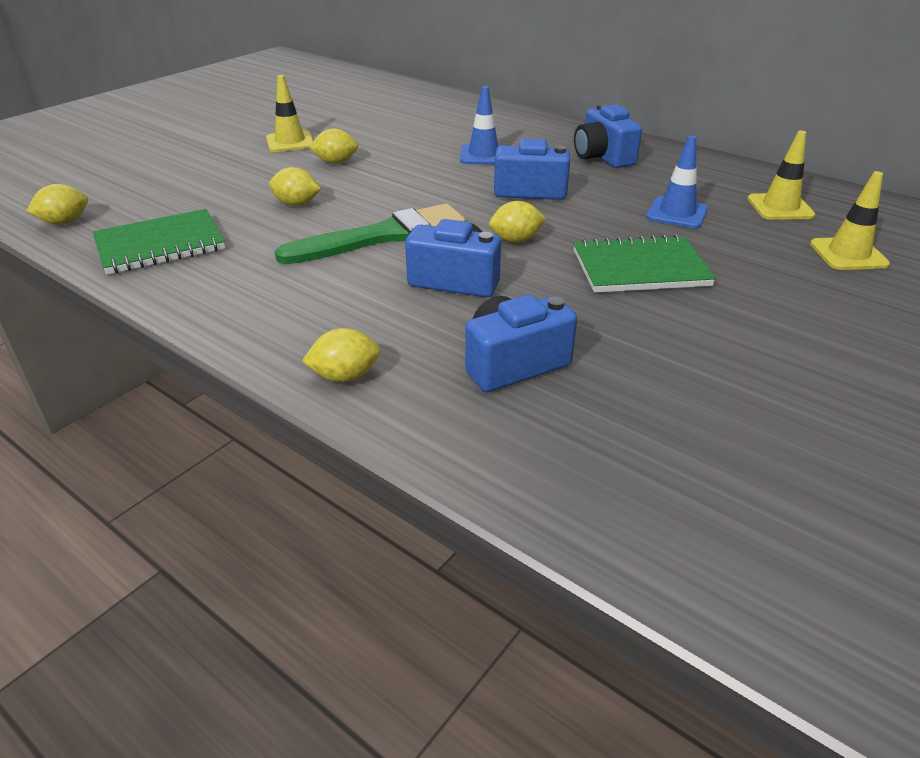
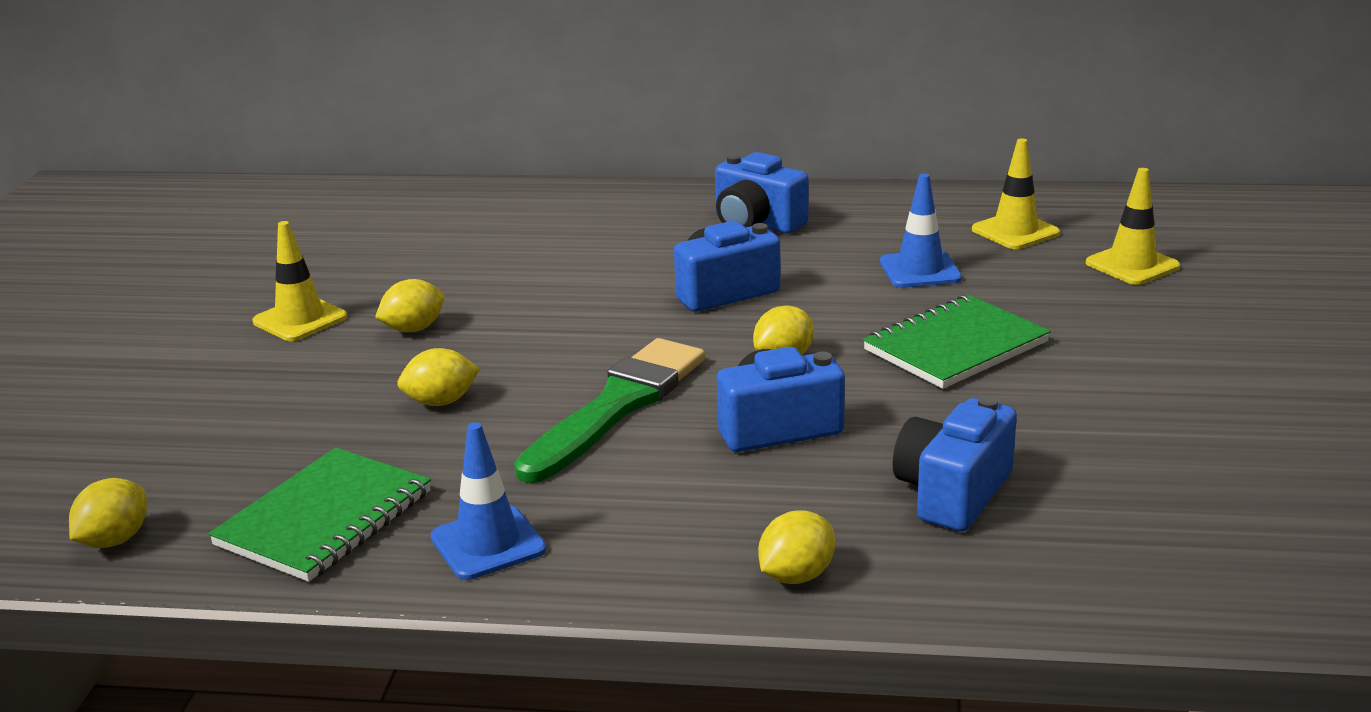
camera: 30 degrees left, 10 degrees down
(483, 155) = (605, 262): blue traffic cone -> blue traffic cone (488, 543)

